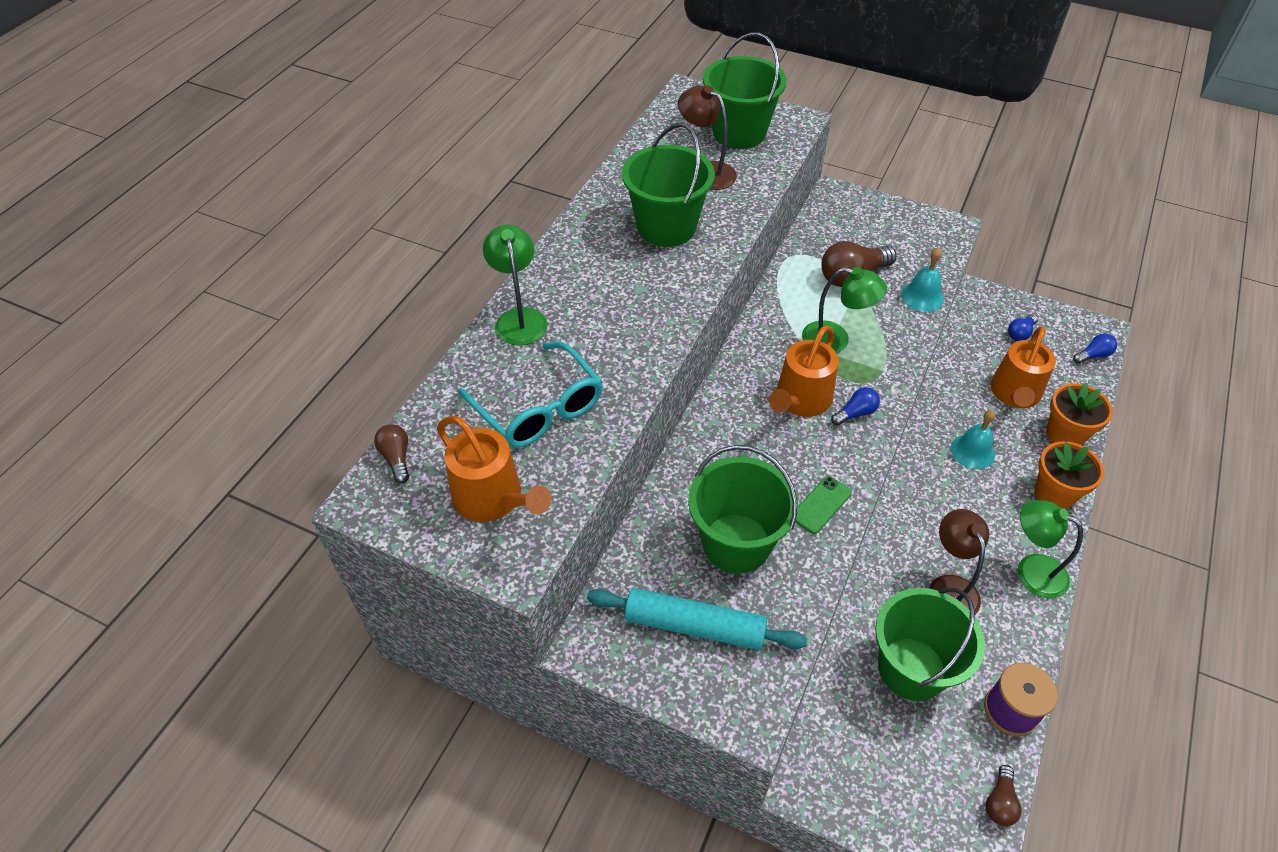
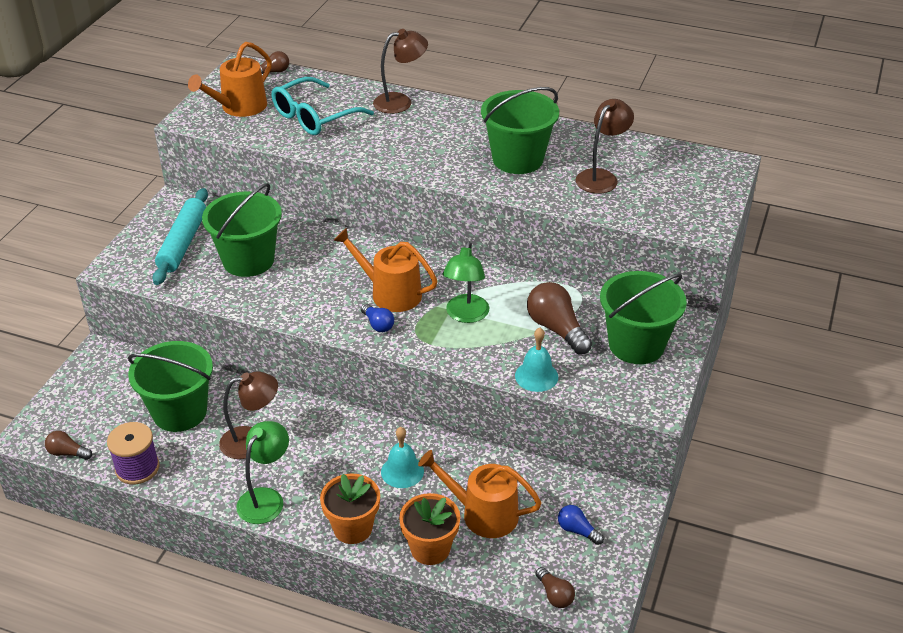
camera: 85 degrees right, 10 degrees down
(519, 318) = (400, 102): green lamp -> brown lamp
(739, 133) = (670, 194): green bucket -> green bucket (636, 345)
(821, 505) = (281, 302): green phone -> none
(1093, 355) = (554, 595): blue light bulb -> brown light bulb

